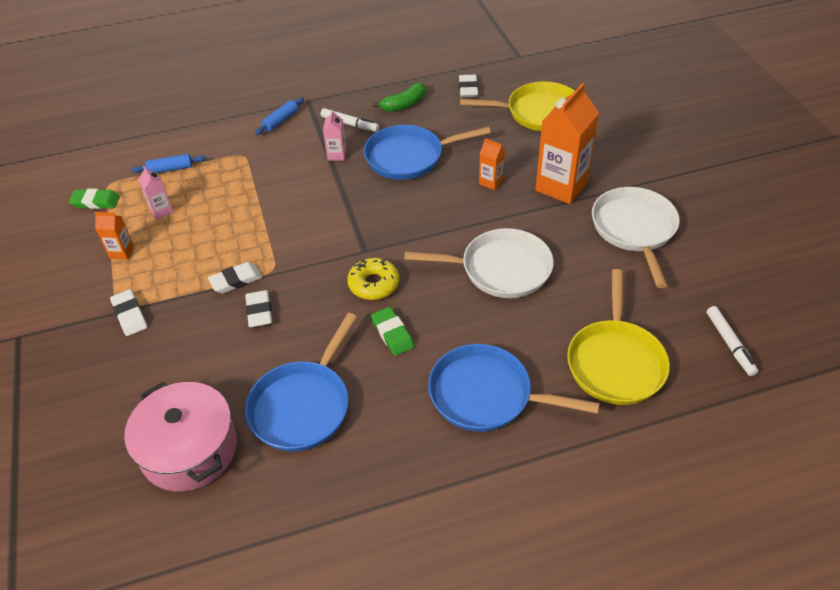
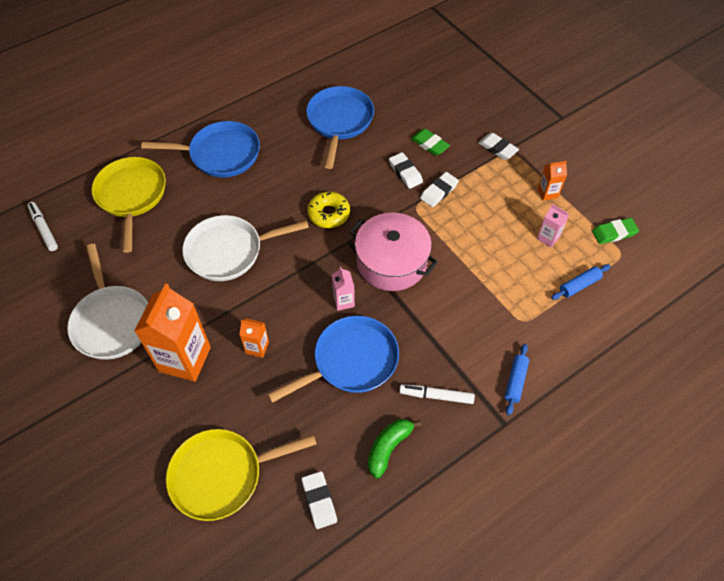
camera: 160 degrees right, 10 degrees up
(189, 449) = (395, 85): pink pot -> pink pot (391, 262)
(337, 155) = (427, 345): pink carton -> pink carton (343, 301)
(392, 334) = (299, 179): green eraser -> green eraser (429, 144)

